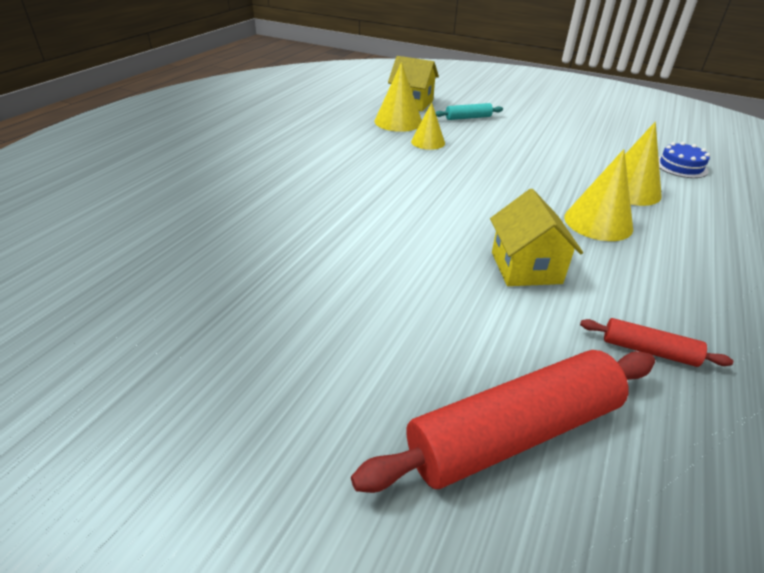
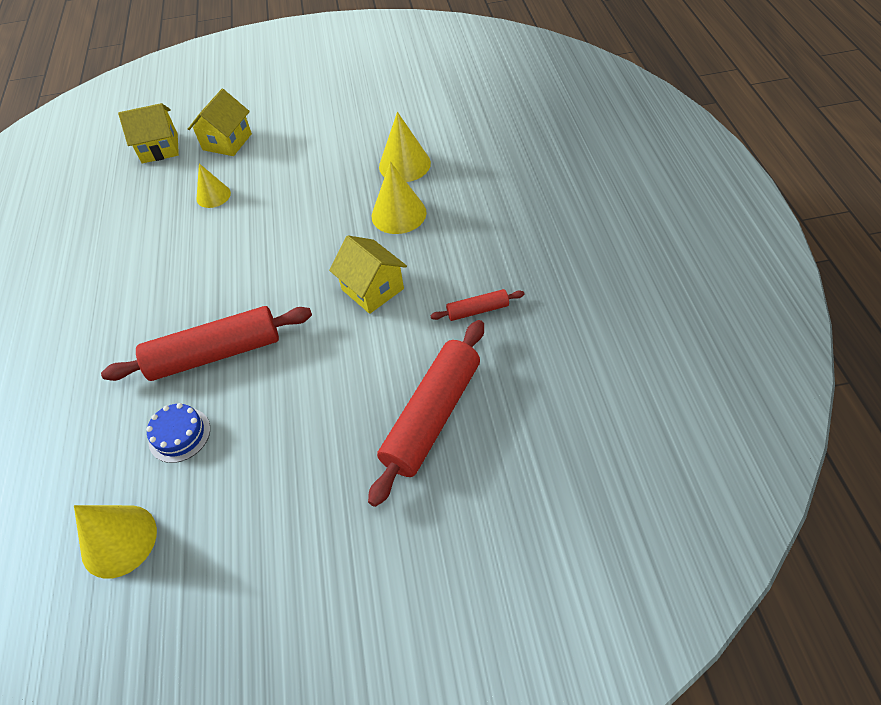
camera: 30 degrees left, 15 degrees up
(329, 241) = (215, 353): none -> red rolling pin
(398, 121) = (166, 183): yellow cone -> yellow cone (119, 540)
(468, 118) = (227, 142): turquoise rolling pin -> yellow house
(681, 166) = (430, 114): blue cake -> blue cake (179, 435)

